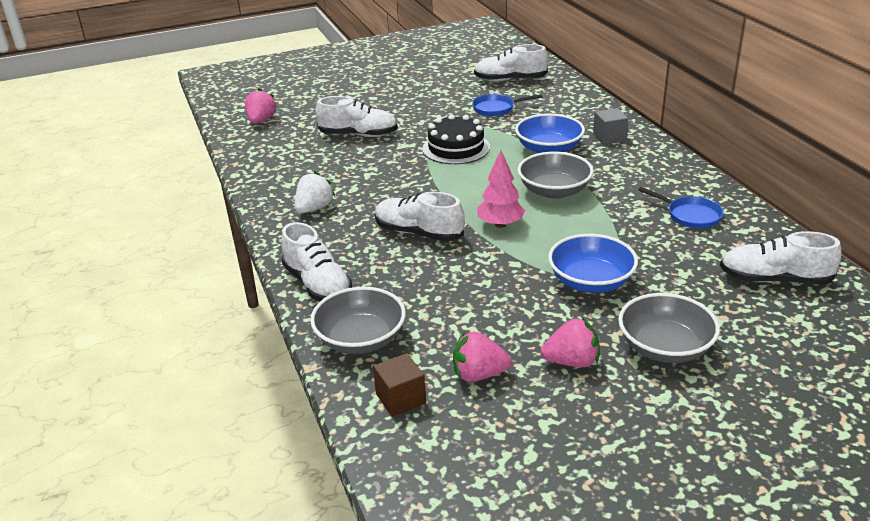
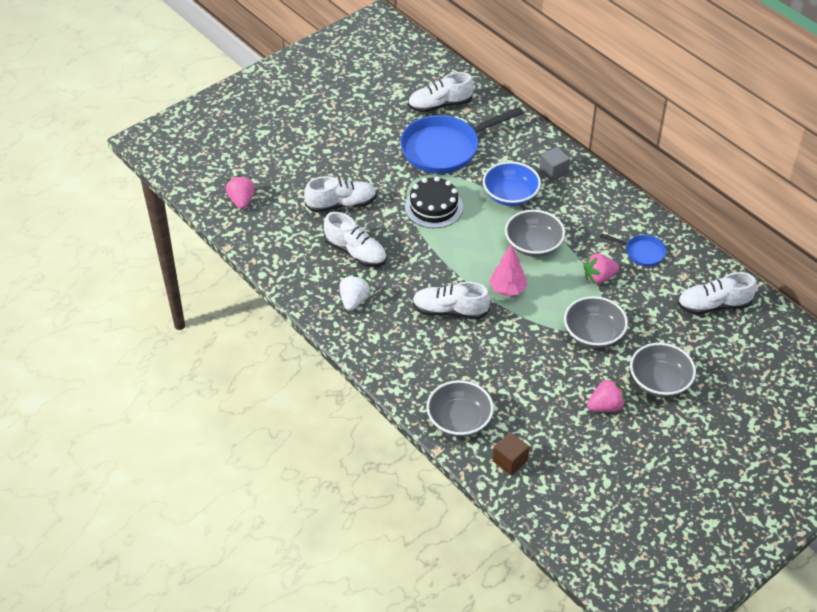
camera: 20 degrees left, 15 degrees up
(318, 284) = (401, 378): white shoe -> white shoe (356, 252)
(479, 375) = (551, 430): pink strawberry -> pink strawberry (599, 277)
(496, 108) = (445, 148): blue pan -> blue pan, size x2.08
(591, 282) = (593, 333): blue bowl -> grey bowl

